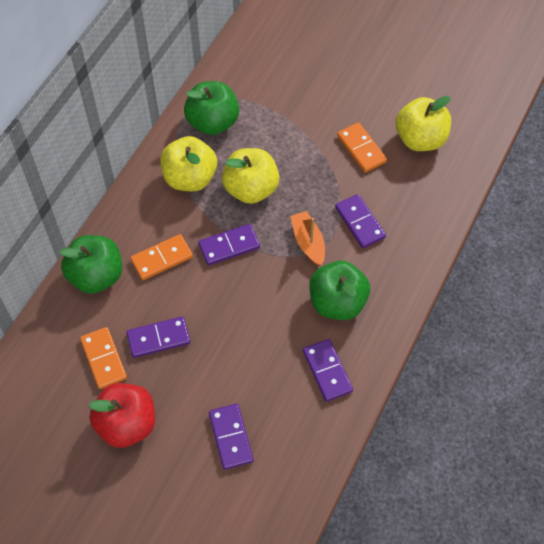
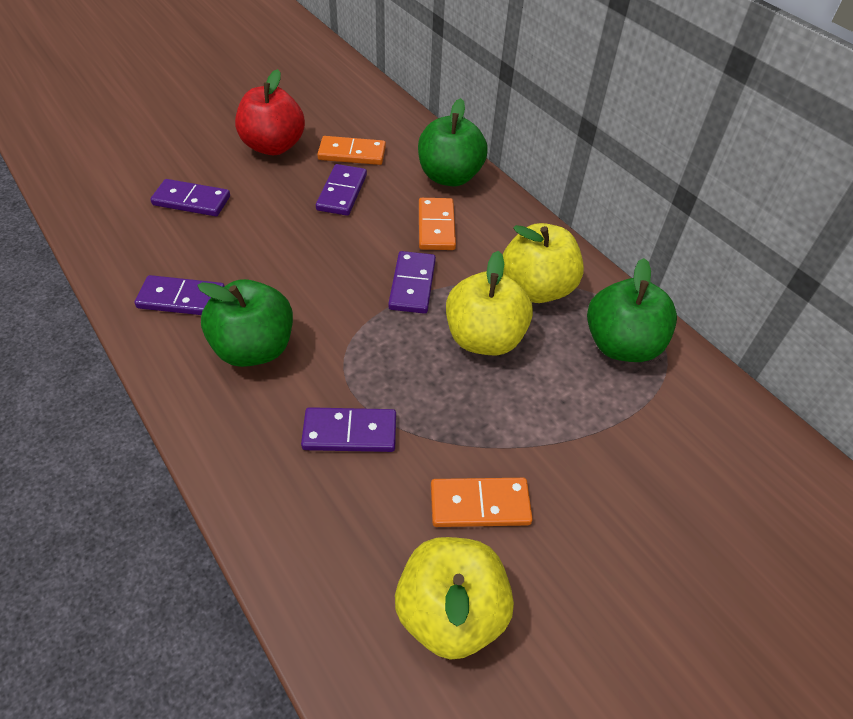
camera: 115 degrees right, 10 degrees down
(308, 242) = (361, 360): orange boat -> none

